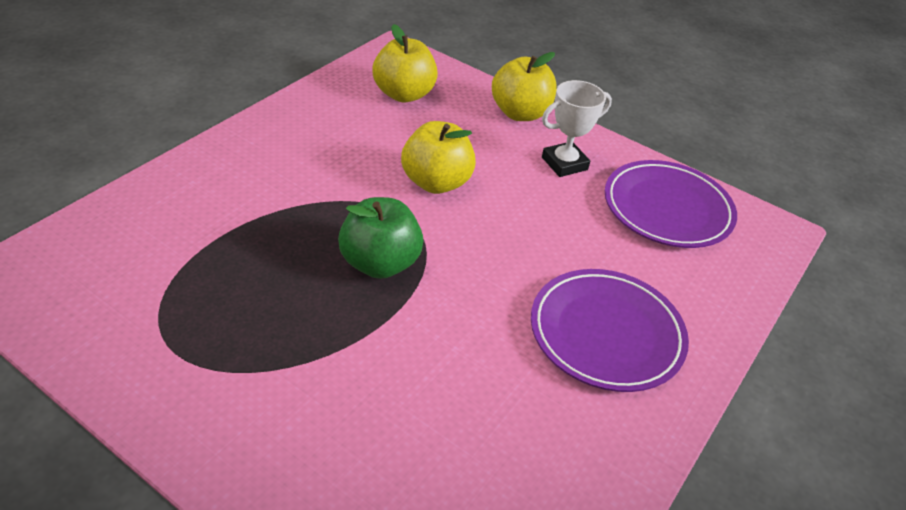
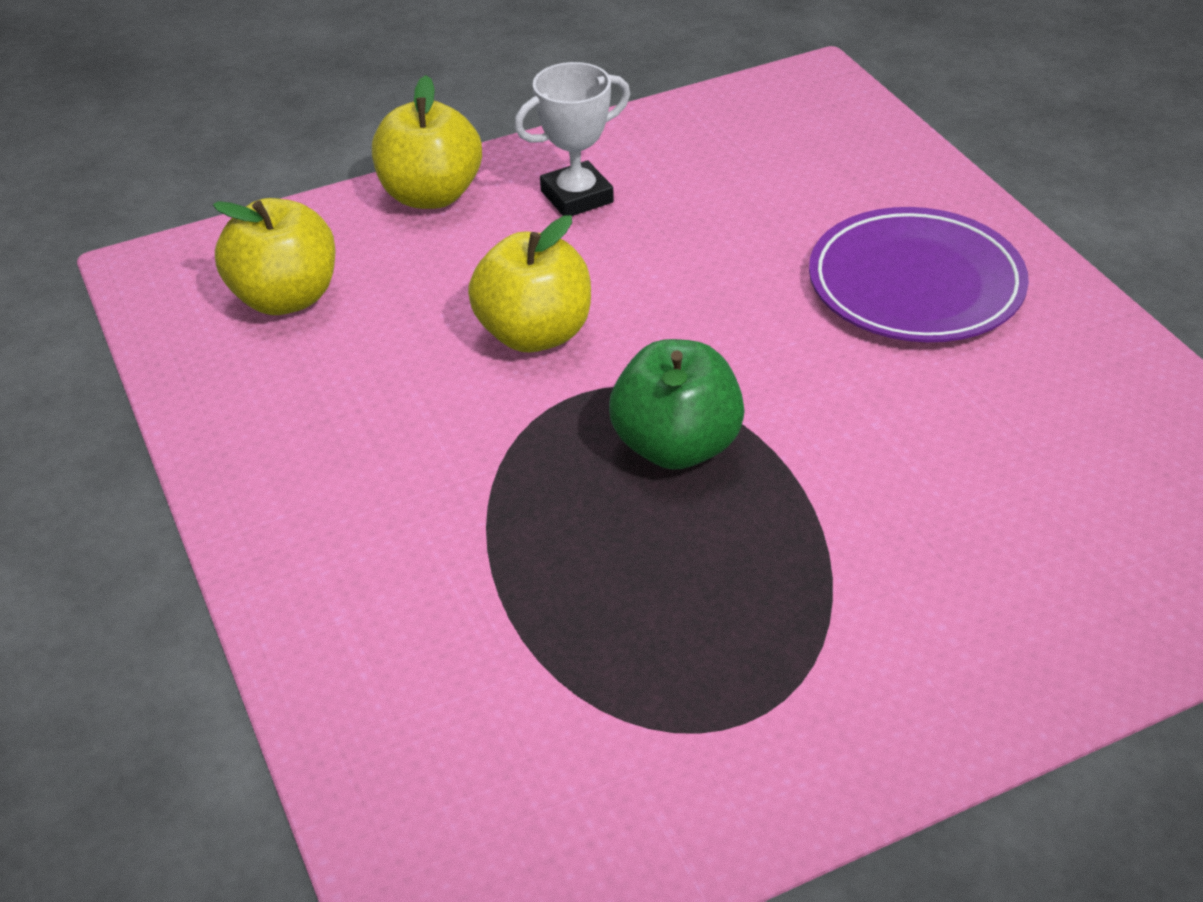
camera: 55 degrees left, 0 degrees up
(564, 163) = (577, 197): white trophy -> white trophy turned 60 degrees clockwise
(667, 209) = (726, 146): purple plate -> none

